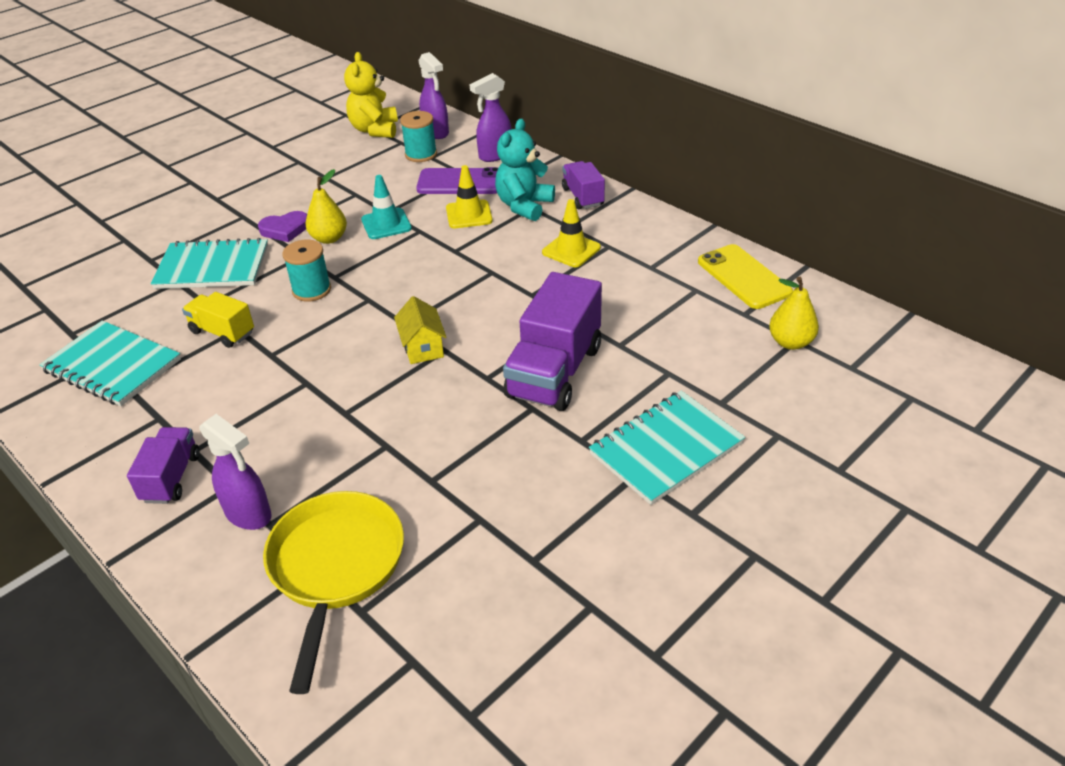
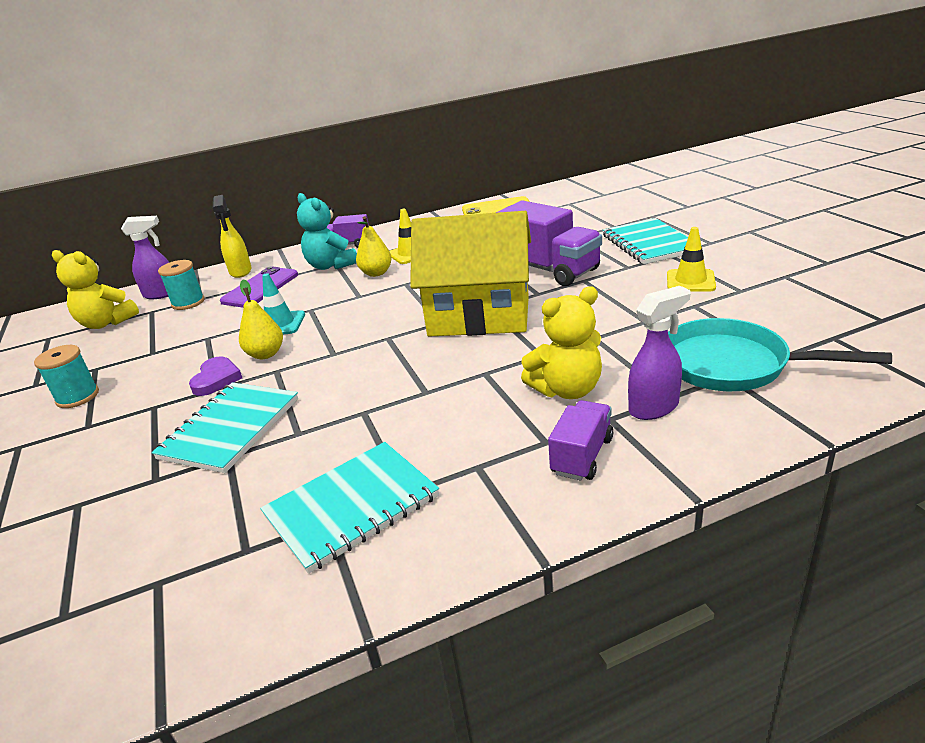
camera: 65 degrees left, 10 degrees down
(171, 478) = (582, 456): purple truck -> purple truck turned 90 degrees clockwise
(222, 332) = (361, 422): yellow truck -> none
(278, 446) = (567, 390): none -> yellow teddy bear
(311, 290) = (342, 366): turquoise spool -> turquoise spool (77, 397)
(336, 568) = (732, 365): yellow pan -> turquoise pan
(423, 347) = (479, 316): yellow house -> yellow house, size x2.48
(469, 214) = (314, 287): yellow traffic cone -> yellow traffic cone (690, 281)
(495, 155) = (240, 272): purple spray bottle -> yellow spray bottle
(790, 342) = (570, 205): yellow pear -> yellow pear (376, 273)

